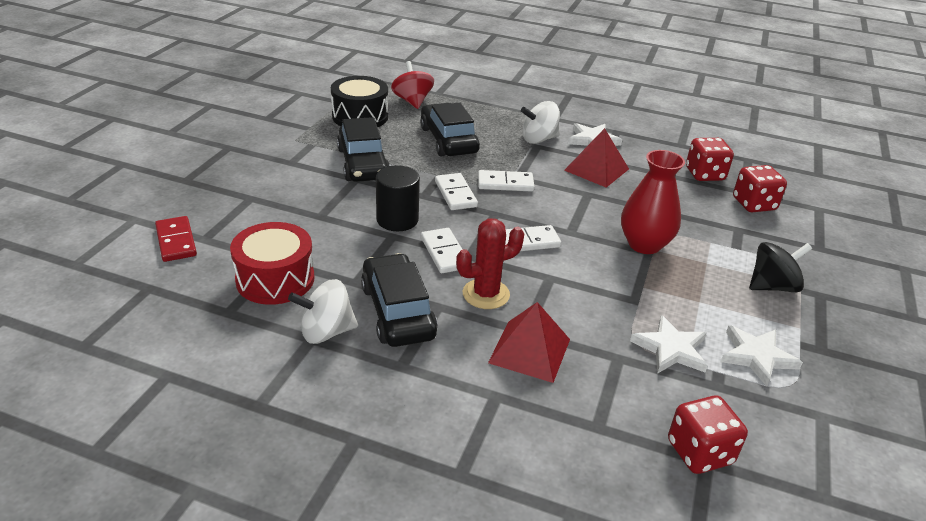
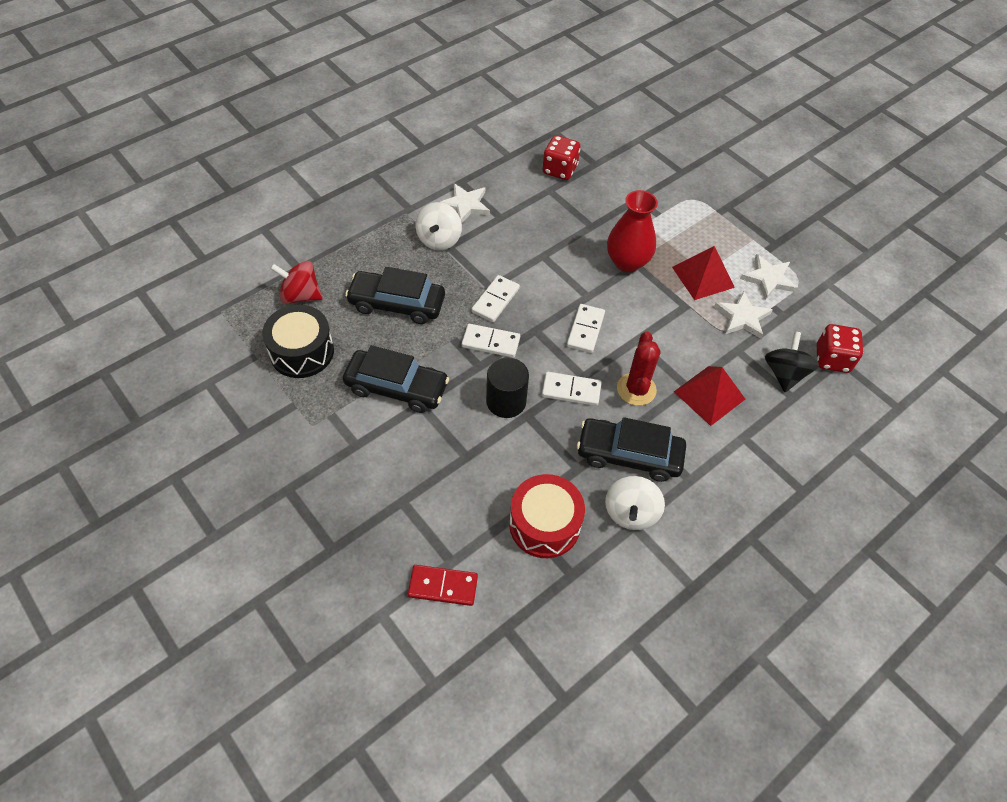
camera: 60 degrees left, 20 degrees up
(596, 169) = (511, 229): red pyramid -> red pyramid (703, 277)
(754, 204) = (614, 169): red dice -> none
(772, 286) = (708, 224): black spinning top -> black spinning top (784, 374)

